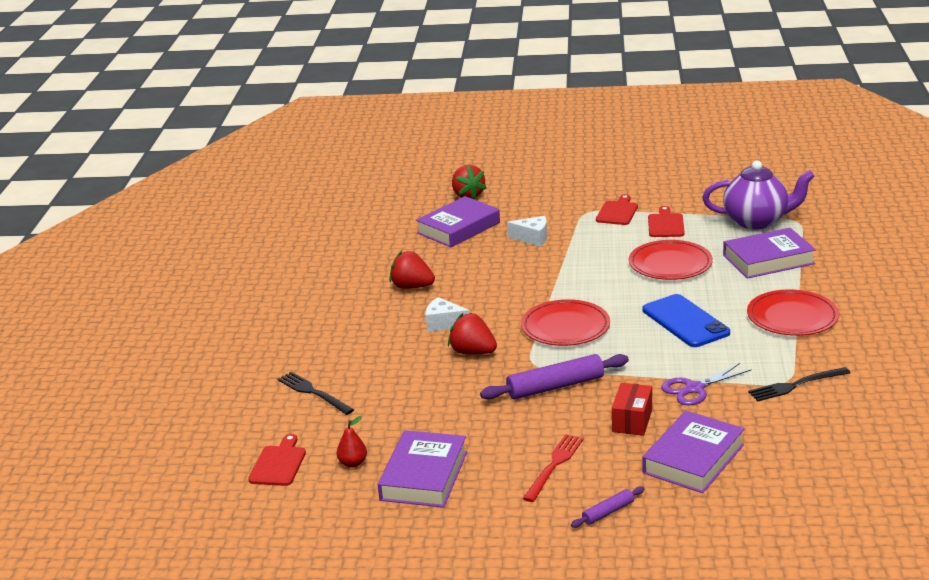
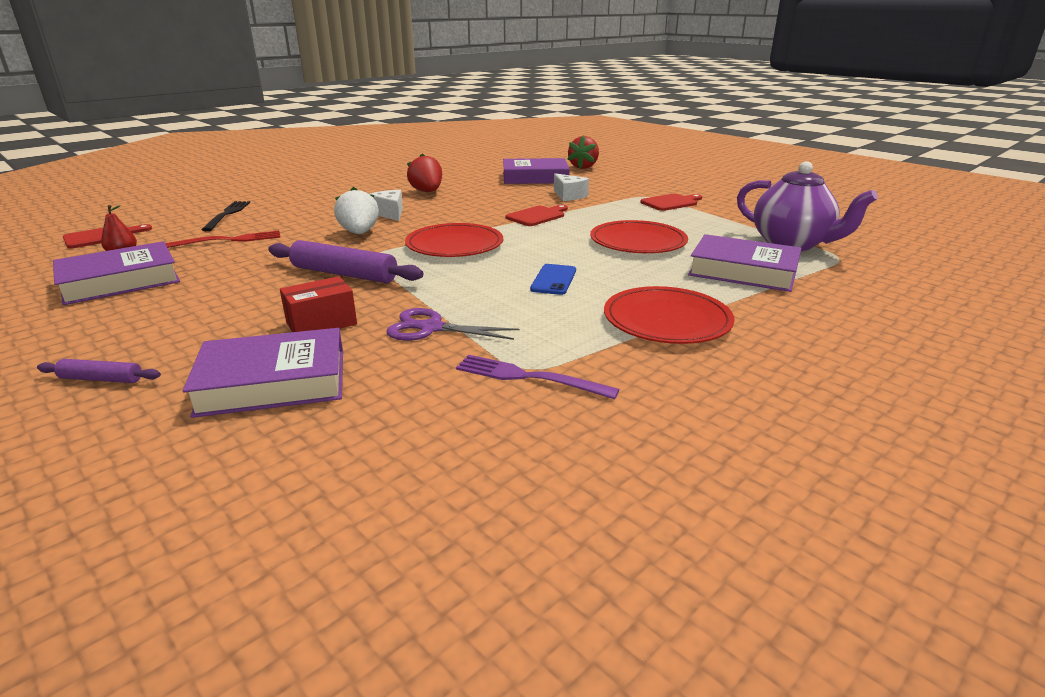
camera: 40 degrees right, 0 degrees up
(473, 352) = (359, 233): red strawberry -> white strawberry
(554, 465) = (188, 321): red fork -> red fork (229, 240)
(666, 224) = (695, 220): red cutting board -> red cutting board (537, 216)
(685, 321) = (553, 280): blue phone -> blue phone, size x0.59
(795, 385) = (528, 377): black fork -> purple fork

